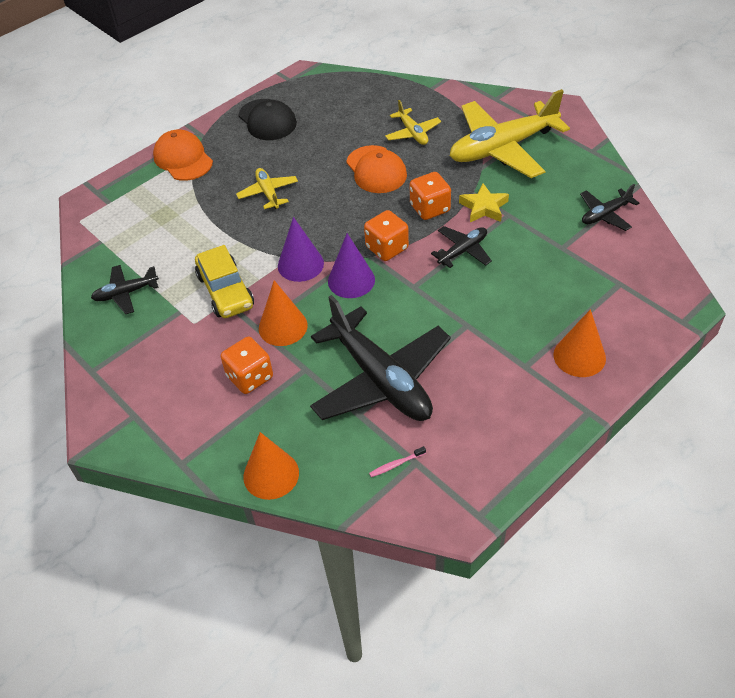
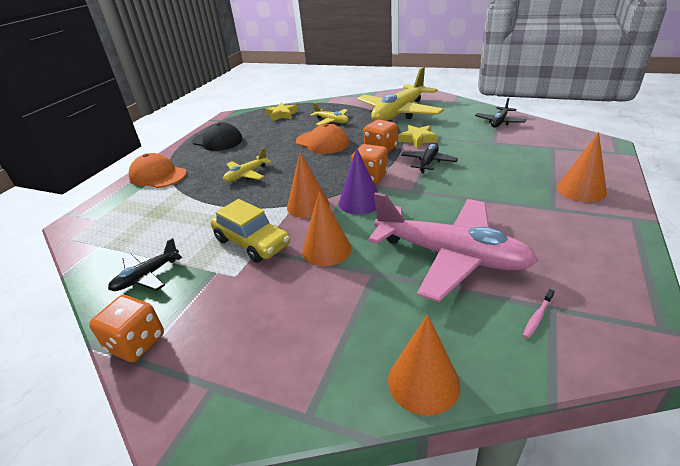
camera: 25 degrees left, 15 degrees down
(250, 377) = (325, 299): orange dice -> orange dice (136, 343)
(268, 193) = (246, 174): yellow plane -> yellow plane turned 90 degrees counterclockwise
(300, 264) = (308, 205): purple cone -> orange cone
(364, 96) = (282, 115): none -> yellow star
(380, 379) = (450, 256): black plane -> pink plane

